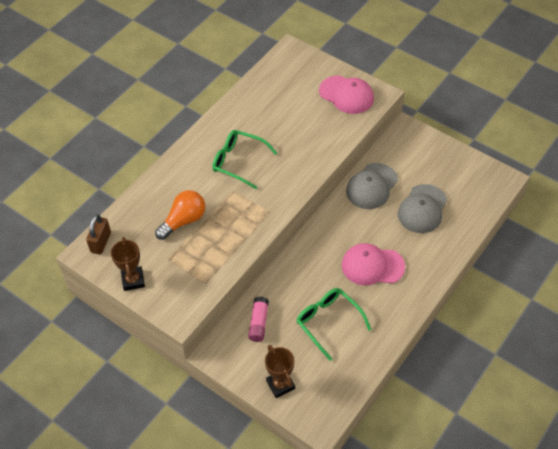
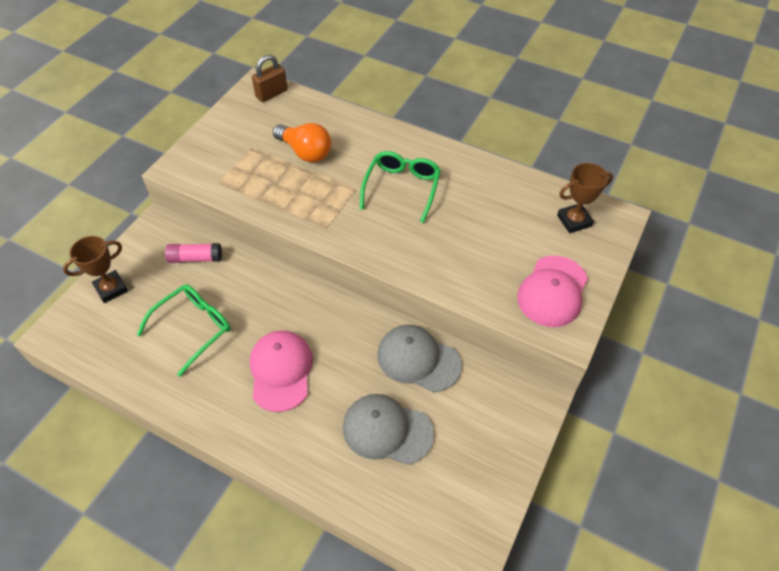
camera: 80 degrees right, 0 degrees up
(101, 242) = (271, 94): brown padlock -> brown padlock turned 45 degrees counterclockwise
(133, 280) = (223, 125): brown trophy -> brown trophy (574, 221)

